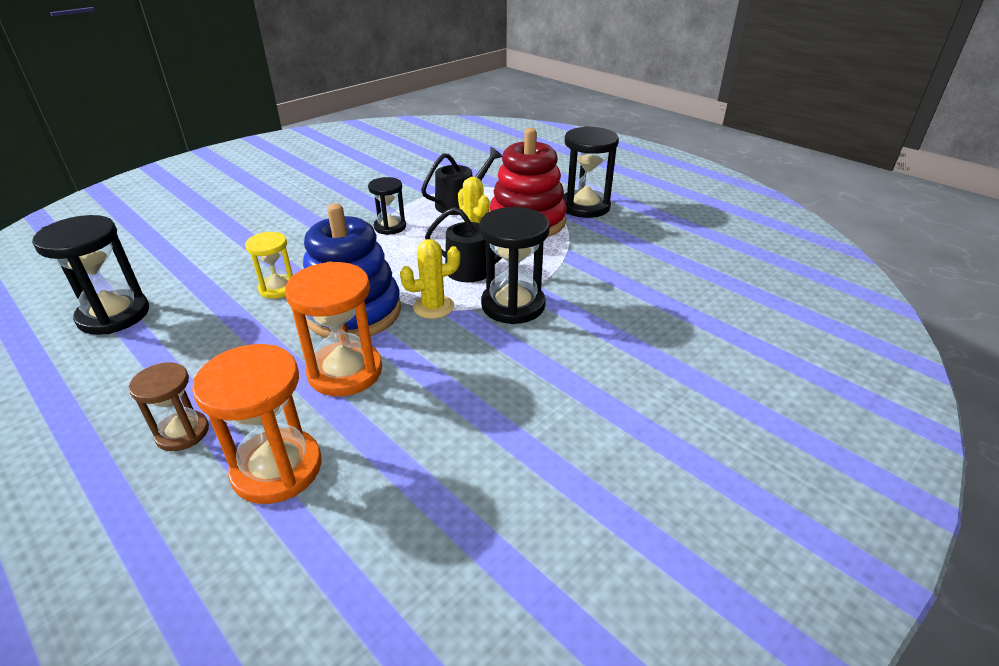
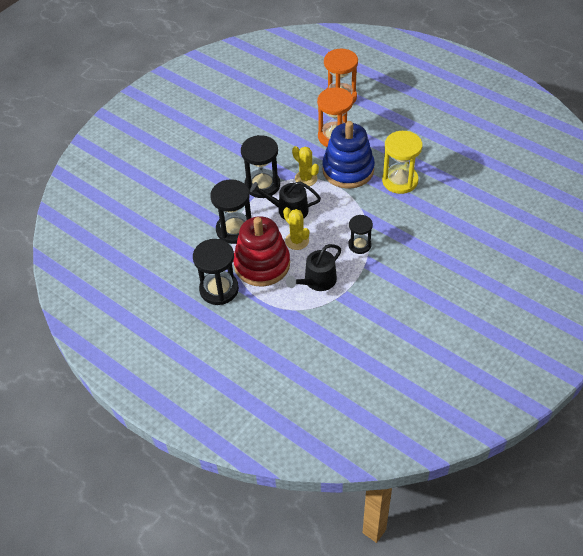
camera: 175 degrees right, 15 degrees up
(114, 315) = (473, 152): black hourglass -> black hourglass (234, 230)
(182, 433) = (386, 104): brown hourglass -> none
(278, 288) = (400, 181): yellow hourglass -> yellow hourglass, size x1.65
(433, 307) = (306, 178): yellow cactus -> yellow cactus turned 75 degrees clockwise

